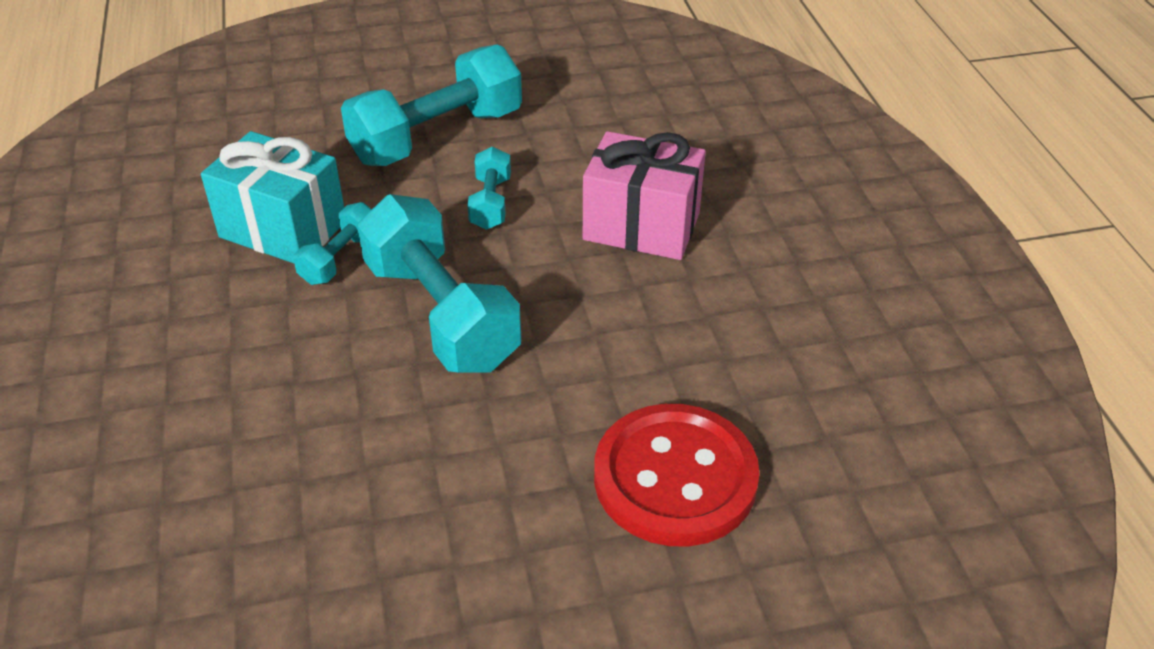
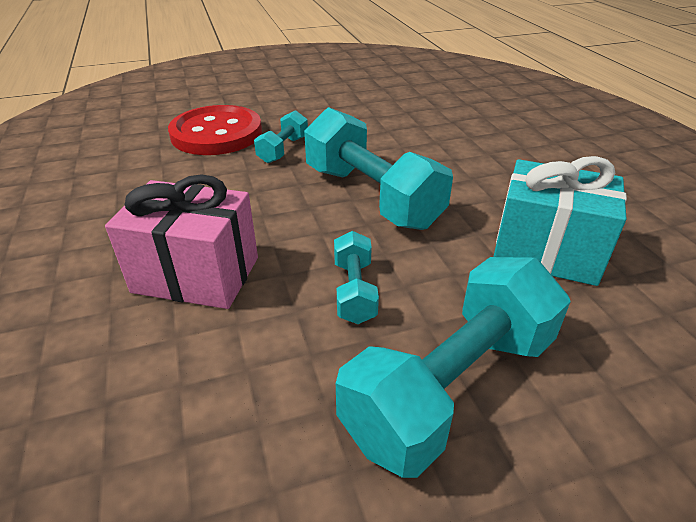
camera: 175 degrees right, 5 degrees down
(340, 259) = (474, 230): turquoise dumbbell -> turquoise dumbbell (283, 149)

